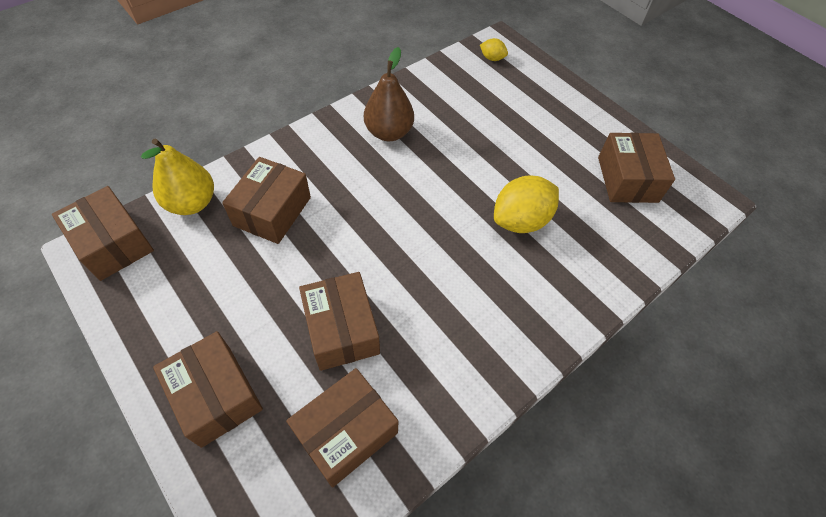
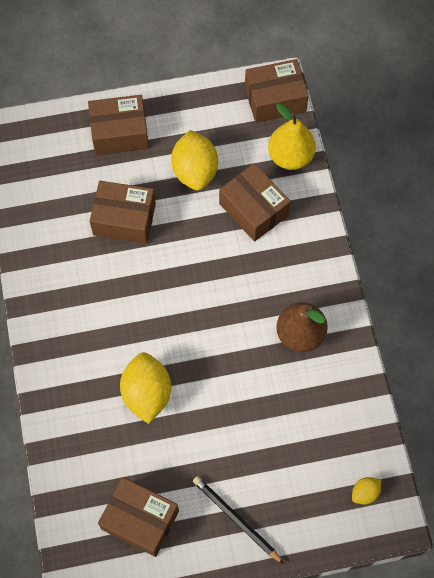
camera: 120 degrees right, 10 degrees up
(244, 284) = (195, 171): none -> yellow lemon
(346, 432) = (54, 195): brown box -> none
(572, 120) = (236, 519): none -> black pencil

